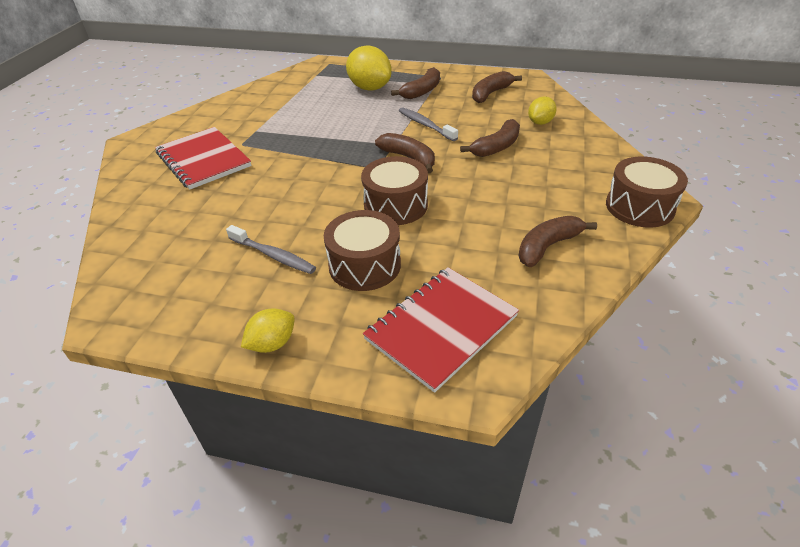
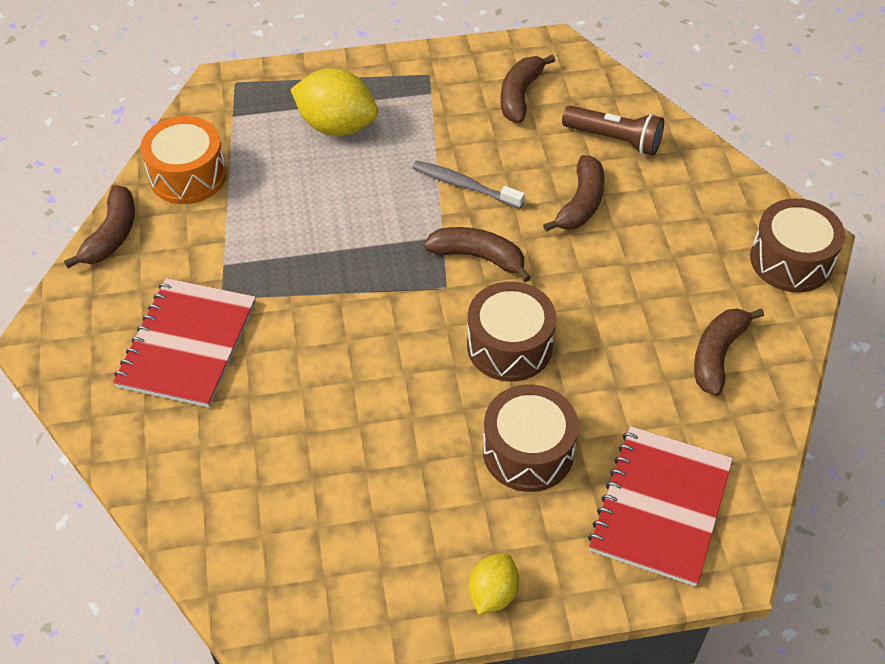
camera: 25 degrees left, 10 degrees up
(203, 160) = (187, 344): red notebook -> red notebook turned 75 degrees clockwise
(271, 93) = (188, 175): none -> orange drum
(273, 255) = (408, 475): grey toothbrush -> none
(422, 91) = (419, 114): brown banana -> brown banana (112, 235)
(540, 122) = (614, 140): yellow lemon -> brown flashlight

